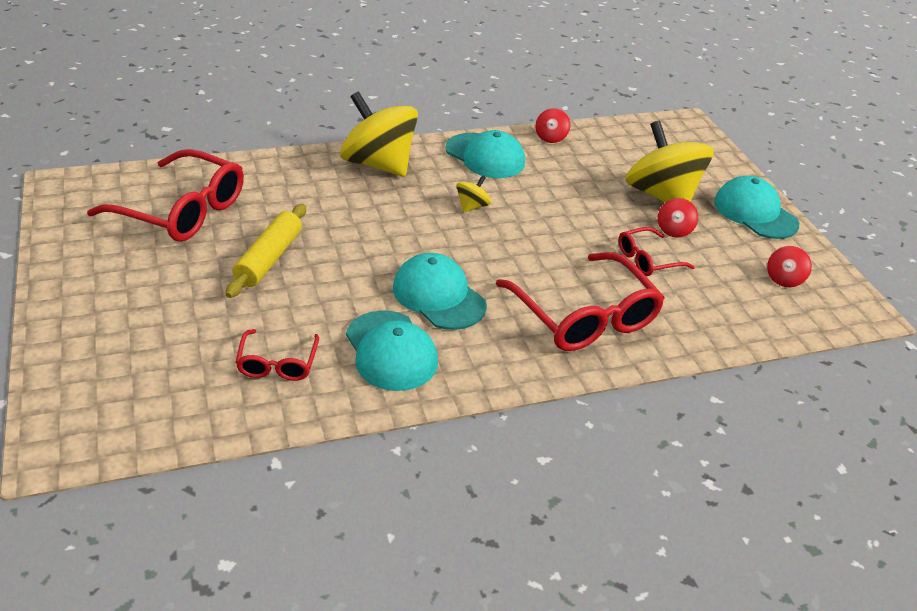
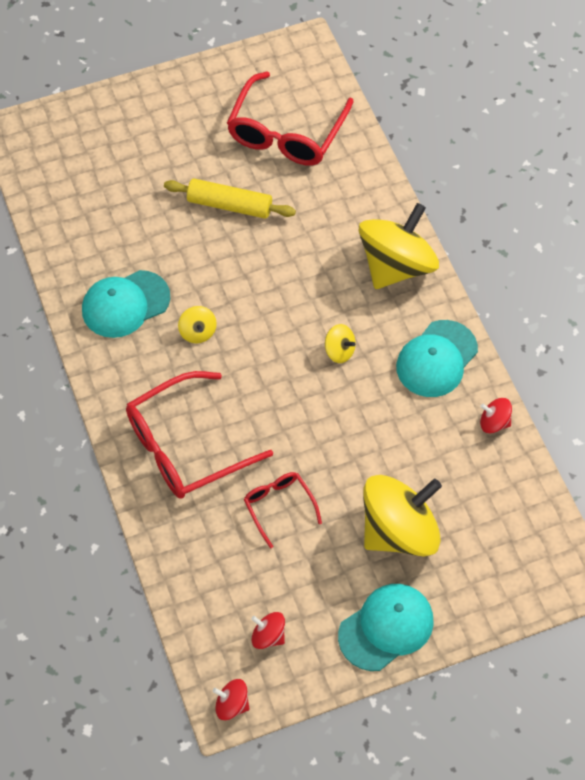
camera: 90 degrees right, 20 degrees up
(278, 363) = (104, 233): red glasses -> none
(439, 296) = (198, 332): turquoise cap -> yellow spinning top
(674, 230) = (335, 537): red spinning top -> red spinning top (232, 705)

